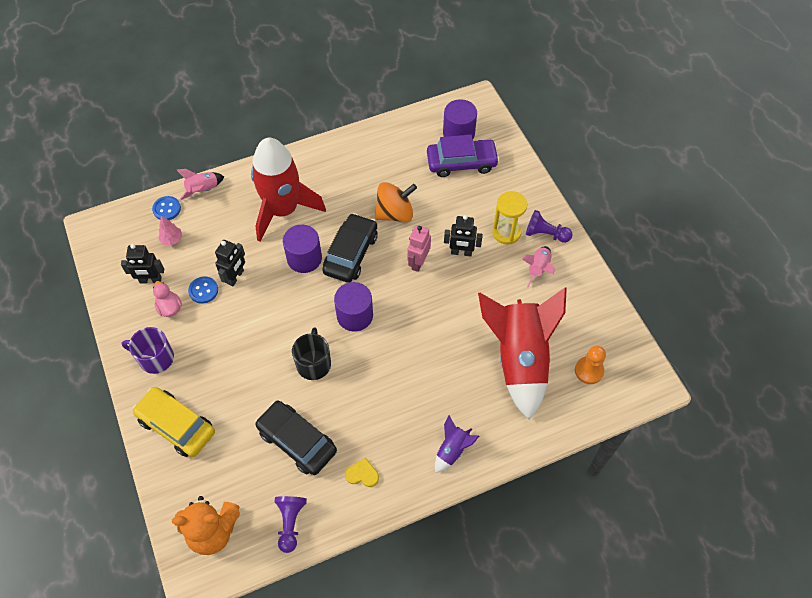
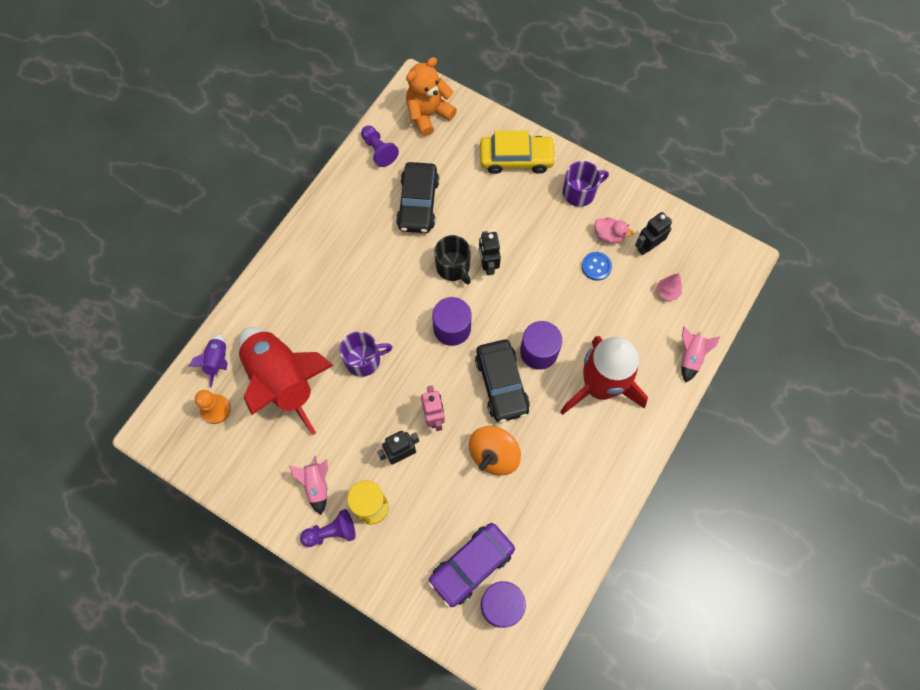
camera: 145 degrees right, 10 degrees up
(167, 209) = (702, 316): blue button -> none
(235, 277) = (581, 295): black robot -> black robot (488, 265)
(297, 441) = (418, 203): black car -> black car turned 90 degrees clockwise
(362, 474) = (351, 212): yellow heart -> none
(442, 335) = (364, 360): none -> purple mug
(452, 450) = (294, 270): purple rocket -> purple rocket (217, 361)

